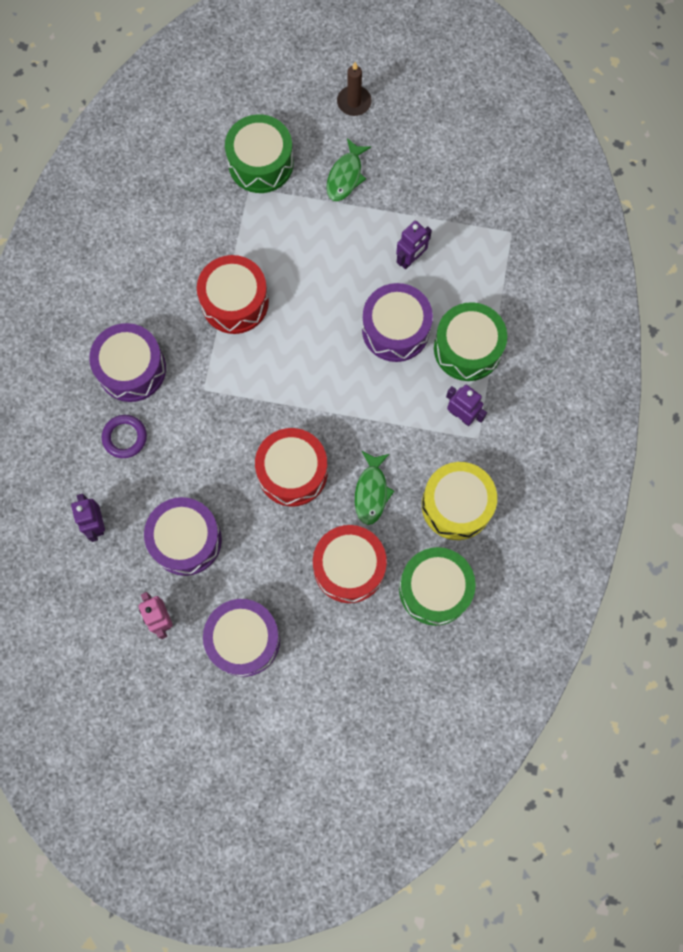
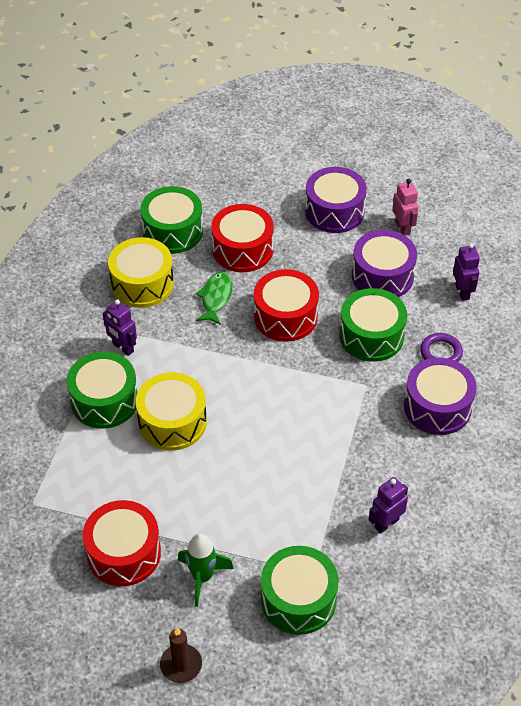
camera: 175 degrees left, 25 degrees down
(198, 453) = (371, 336): none -> green drum
(235, 302) = (333, 458): red drum -> red drum (124, 553)
(345, 176) = (202, 577): green fish -> green rocket
(395, 329) = (172, 422): purple drum -> yellow drum
(410, 259) = (145, 485): purple robot -> purple robot (386, 523)

